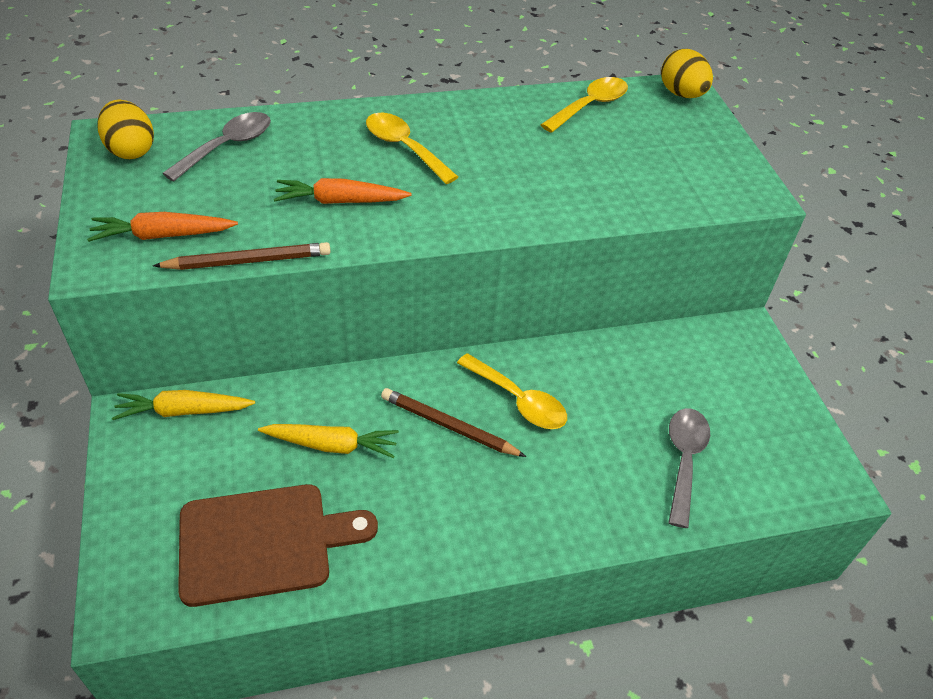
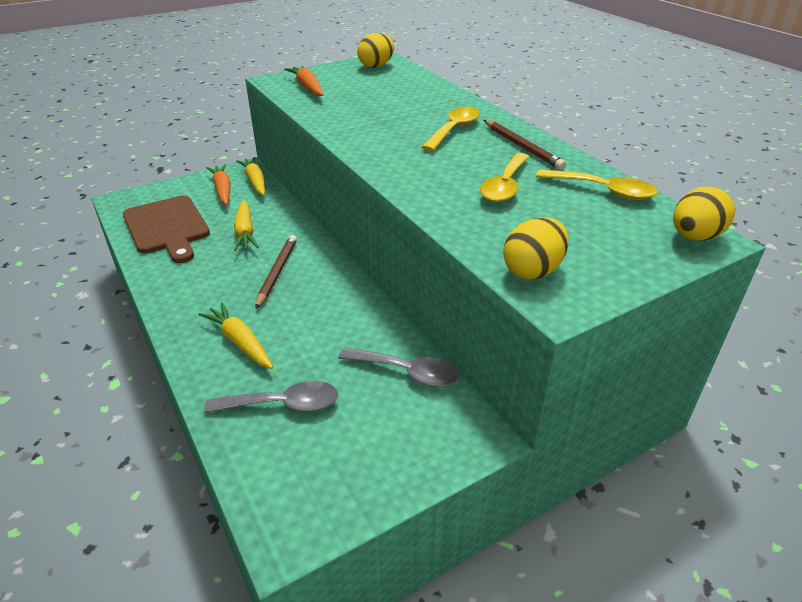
camera: 75 degrees right, 10 degrees down
(227, 147) = (402, 84): grey spoon -> grey spoon (406, 372)
(248, 261) = (298, 110): brown pencil -> brown pencil (522, 147)
(340, 201) = (375, 122): orange carrot -> orange carrot (222, 190)
(518, 400) = (314, 299): yellow spoon -> yellow spoon (505, 186)
(575, 483) = (240, 342): none -> yellow carrot
(710, 191) = (533, 271): none -> yellow egg

